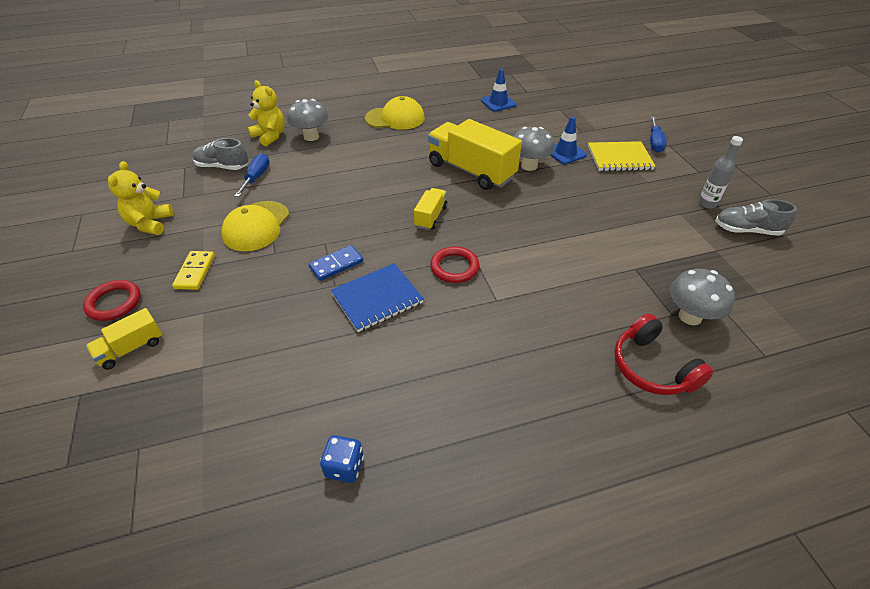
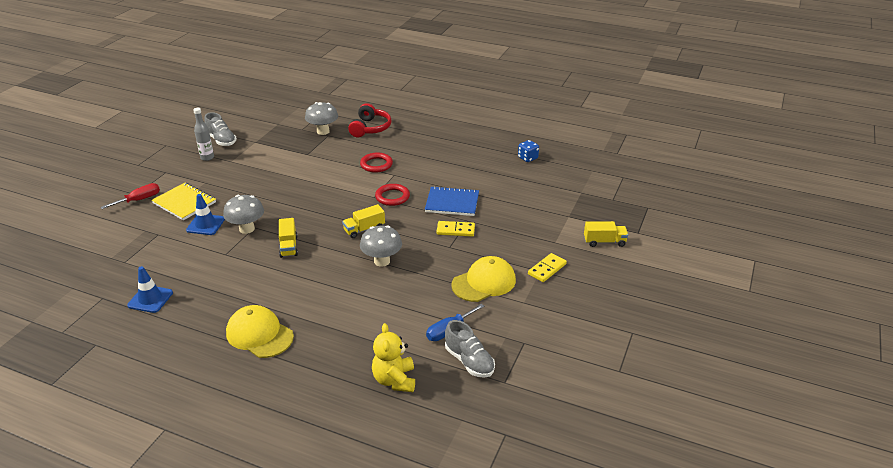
camera: 140 degrees left, 10 degrees down
(114, 303) = (608, 273): red ring -> red ring (376, 164)
(150, 224) = (563, 327): yellow teddy bear -> none
(311, 137) = (358, 355): grey mushroom -> grey mushroom (382, 261)
(336, 265) = (455, 230): blue domino -> yellow domino
(471, 171) = (288, 246): yellow truck -> yellow truck, size x0.49
(654, 142) = (139, 200): blue screwdriver -> red screwdriver

